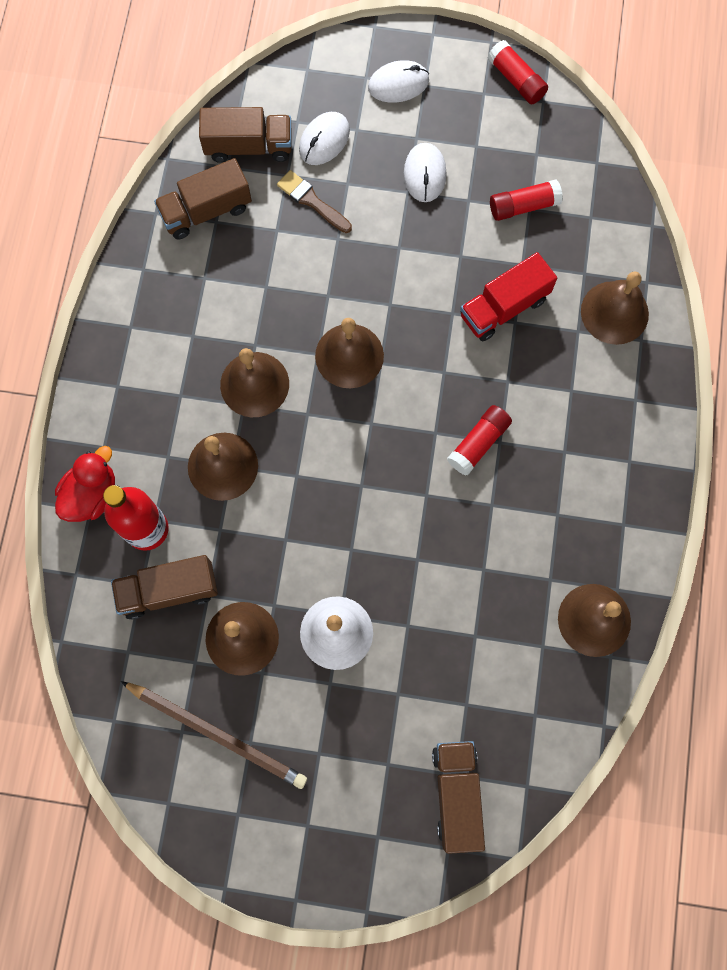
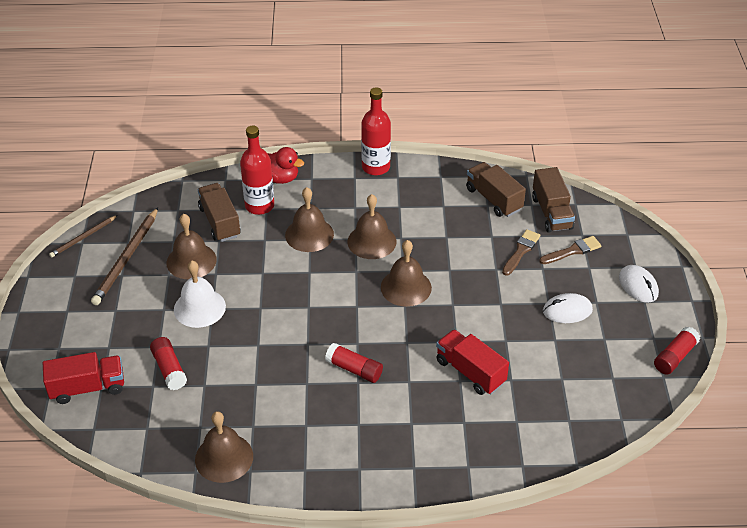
camera: 80 degrees right, 30 degrees down
(101, 353) = (376, 167): none -> red bottle
(158, 801) = (83, 238): none -> brown pencil
(324, 140) = (572, 251): white mouse -> brown brush
(456, 794) = (88, 388): brown truck -> red truck
(523, 206) = (562, 374): red glue stick -> red glue stick (169, 369)
(614, 312) = (487, 445): brown bell -> none

